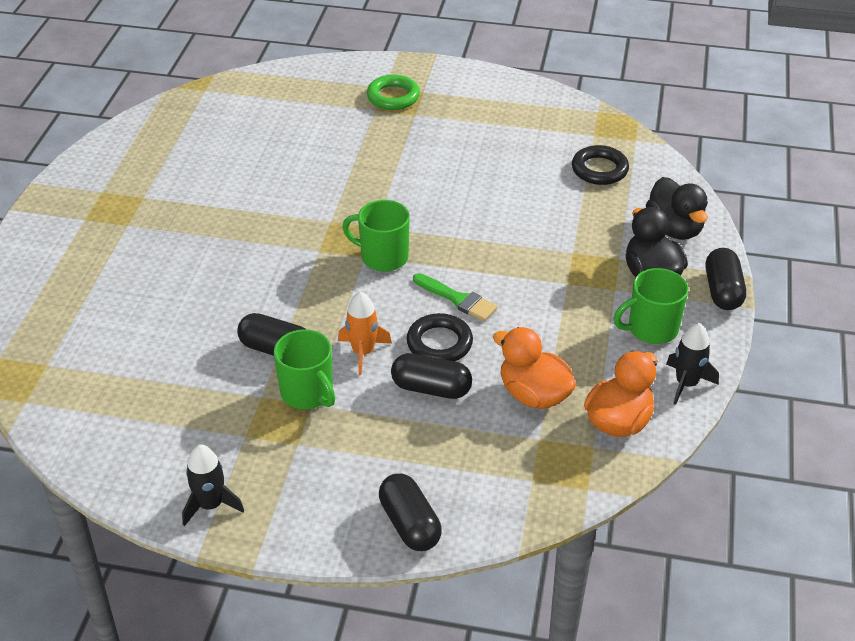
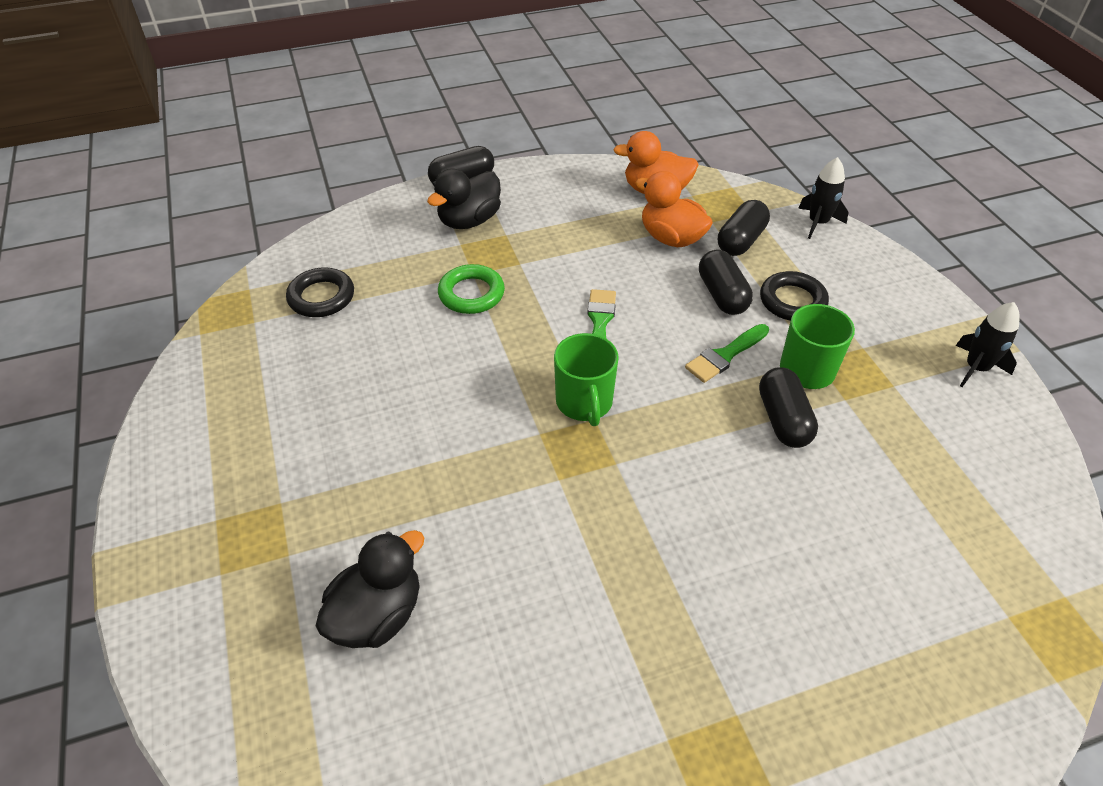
camera: 120 degrees left, 5 degrees up
(363, 352) = (725, 355): orange rocket -> green brush
(393, 97) = (244, 549): green ring -> green ring (471, 294)
(409, 524) = (856, 253): black capsule -> black capsule (741, 241)
(439, 343) = (666, 311): black ring -> black ring (792, 301)
(533, 394) = (671, 238): orange duck -> orange duck turned 120 degrees clockwise
(651, 329) = (540, 203): green mug -> none
(674, 229) = (393, 224): black duck -> black duck (377, 615)
(686, 383) = (586, 172): black rocket -> black rocket (817, 223)

